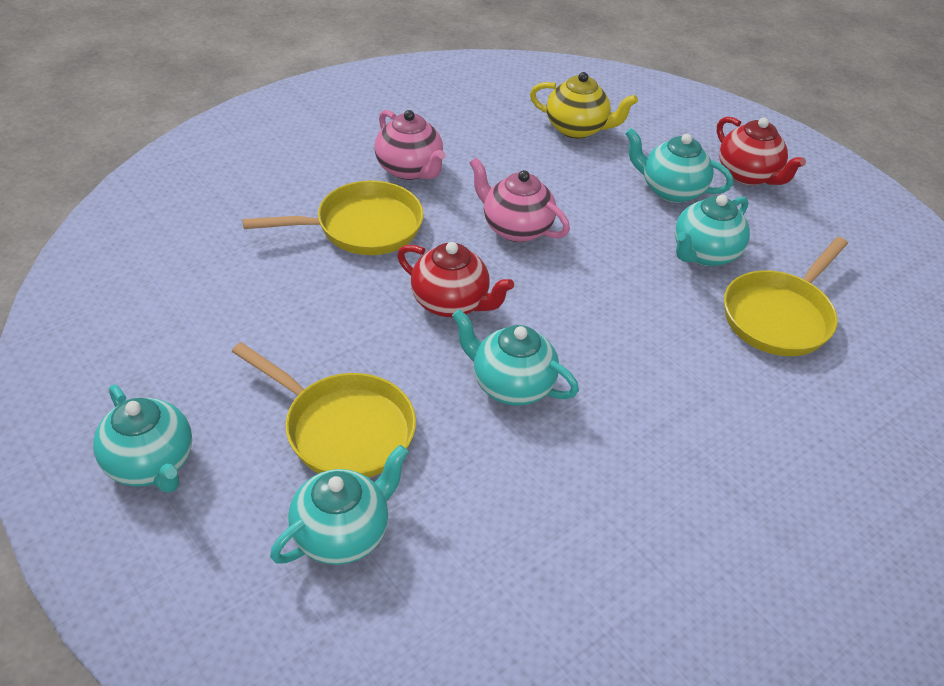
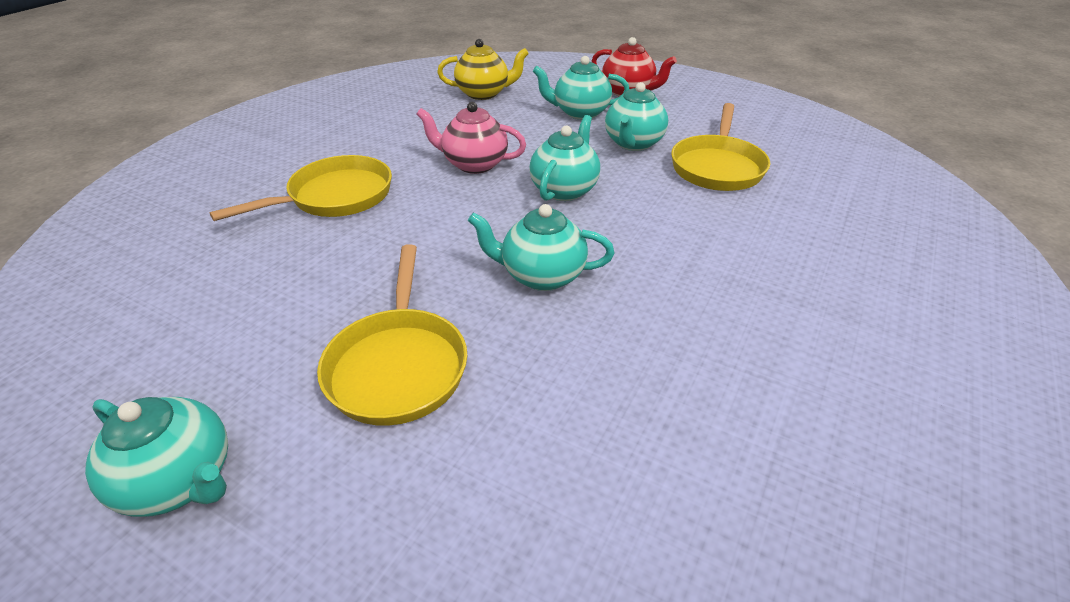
camera: 20 degrees left, 5 degrees down
(342, 533) = (449, 469): turquoise teapot -> turquoise teapot (564, 189)
(343, 429) = (398, 365): yellow pan -> yellow pan turned 75 degrees clockwise
(410, 169) = (359, 148): pink teapot -> none
(451, 303) = (449, 230): red teapot -> none

